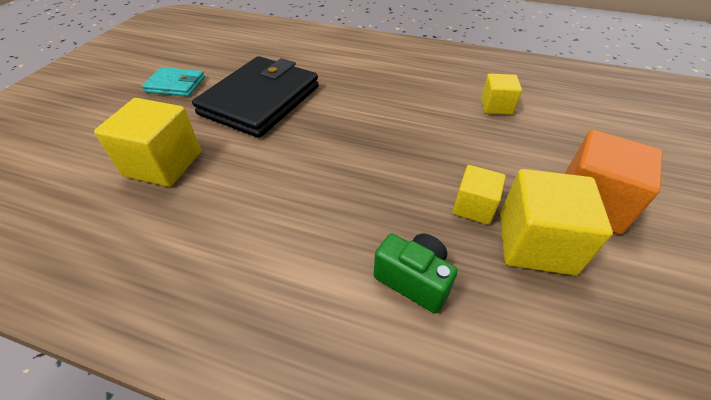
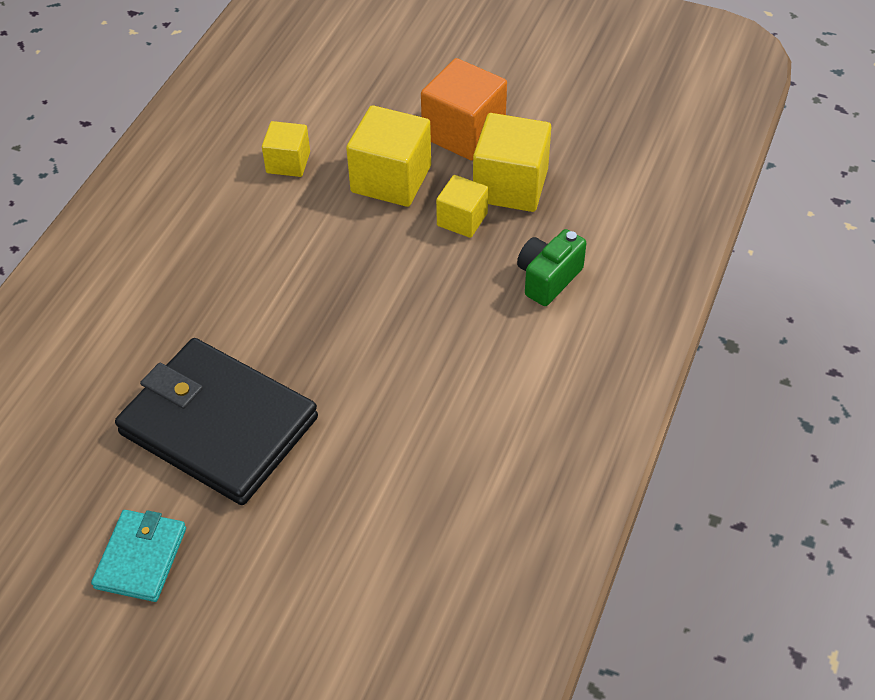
camera: 85 degrees left, 5 degrees up
(163, 164) = (357, 525): yellow cube -> yellow cube (391, 179)

